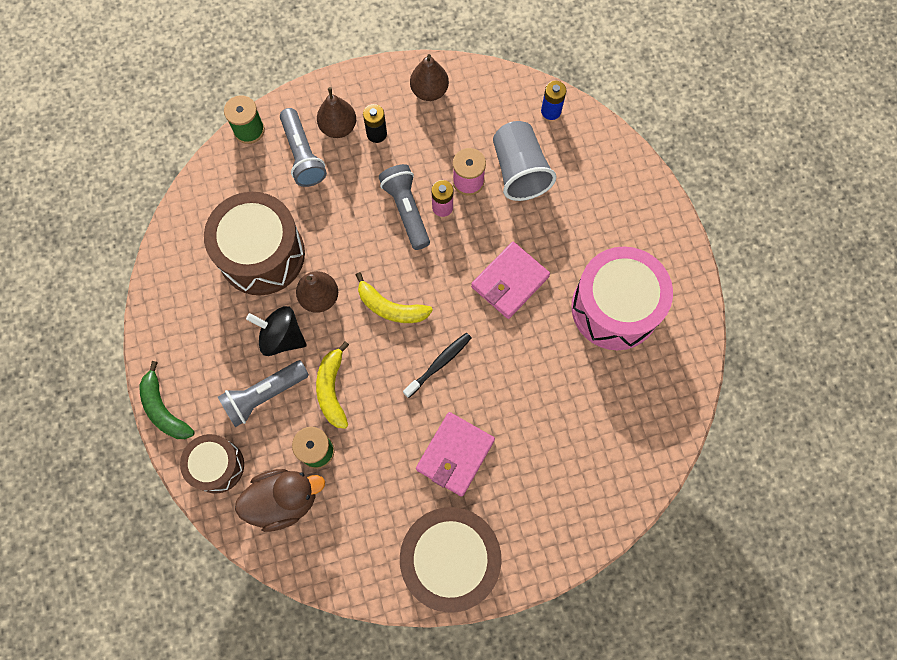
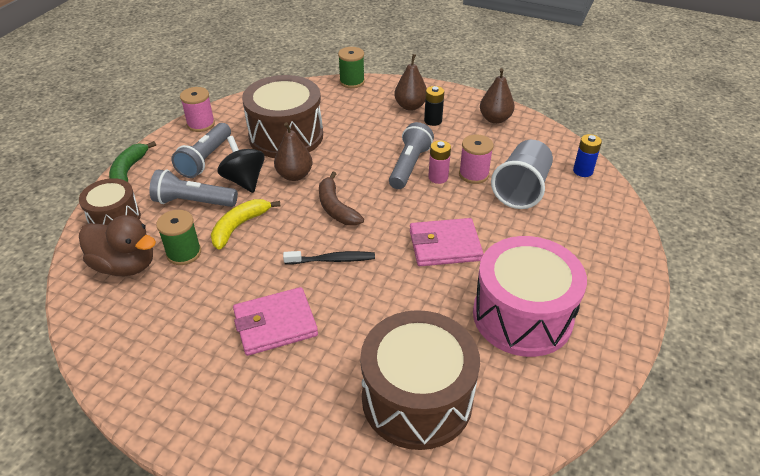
camera: 40 degrees right, 30 degrees down
(162, 300) = (201, 124): none -> pink spool
(303, 155) = (371, 107): grey flashlight -> grey flashlight (205, 159)
(390, 307) = (336, 208): yellow banana -> brown banana
(450, 560) = (182, 394): brown drum -> brown drum (417, 398)

